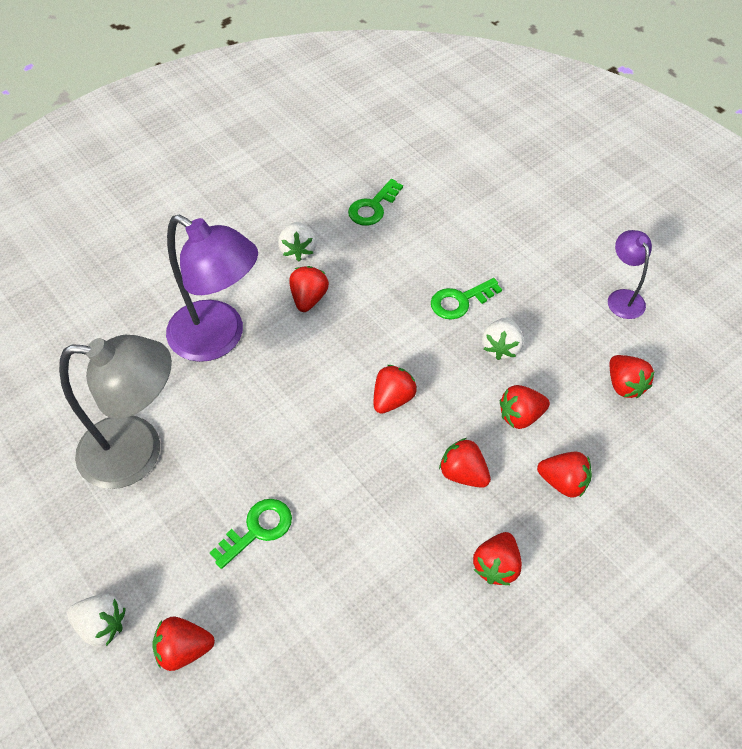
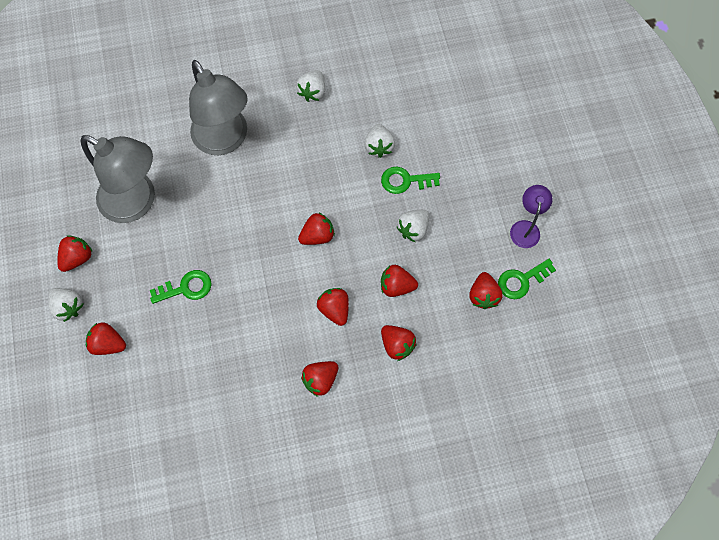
camera: 25 degrees right, 15 degrees up
(219, 338) = (225, 140): purple lamp -> grey lamp
(309, 298) = (300, 134): red strawberry -> red strawberry (78, 258)
(373, 207) = (385, 76): green key -> green key (521, 280)
(408, 278) = (379, 146): none -> white strawberry

